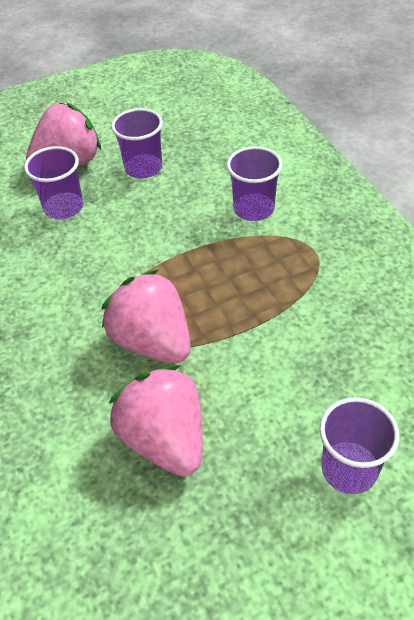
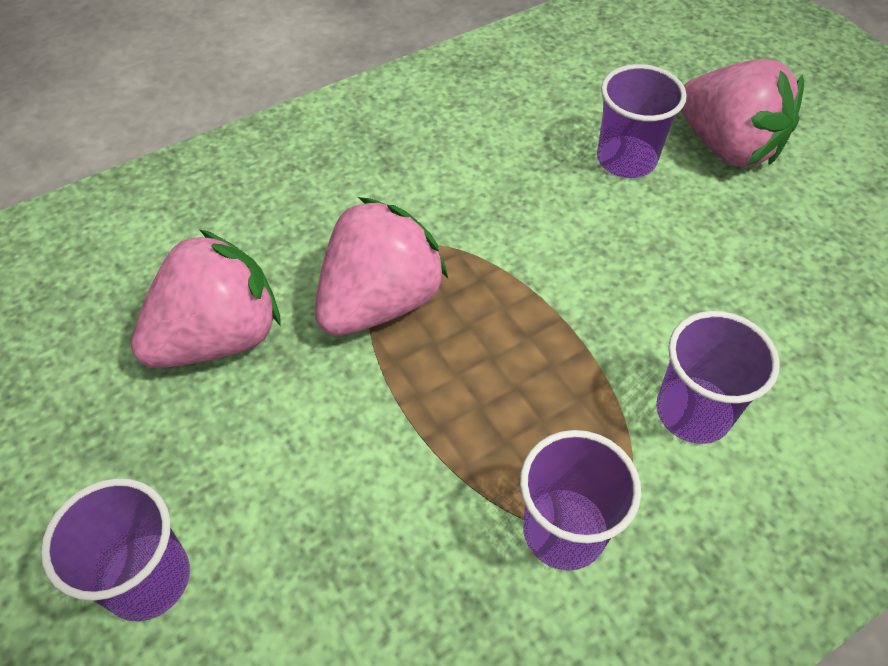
camera: 80 degrees right, 5 degrees up
(143, 168) = (749, 239): purple cup -> purple cup (564, 531)

